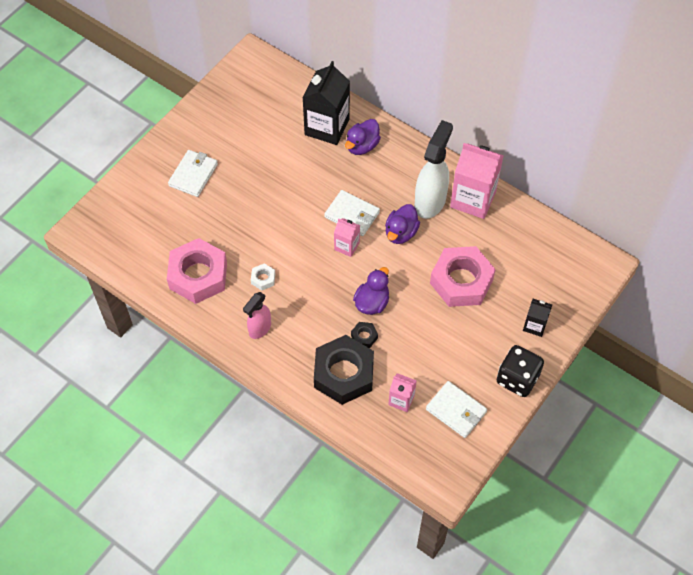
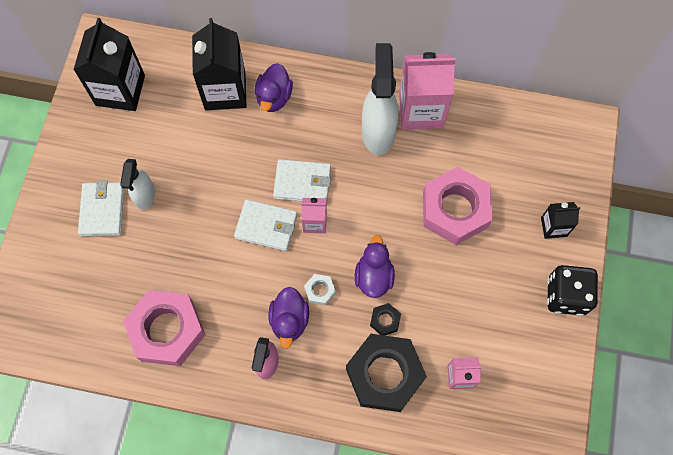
camera: 25 degrees left, 10 degrees up
(229, 177) = (145, 196): none -> white spray bottle
(248, 97) = (120, 90): none -> black carton
(263, 279) = (242, 301): white nut -> white nut (320, 291)
(401, 233) = (364, 181): purple duck -> purple duck (289, 320)
(456, 410) = (522, 362): white wallet -> white wallet (266, 226)

